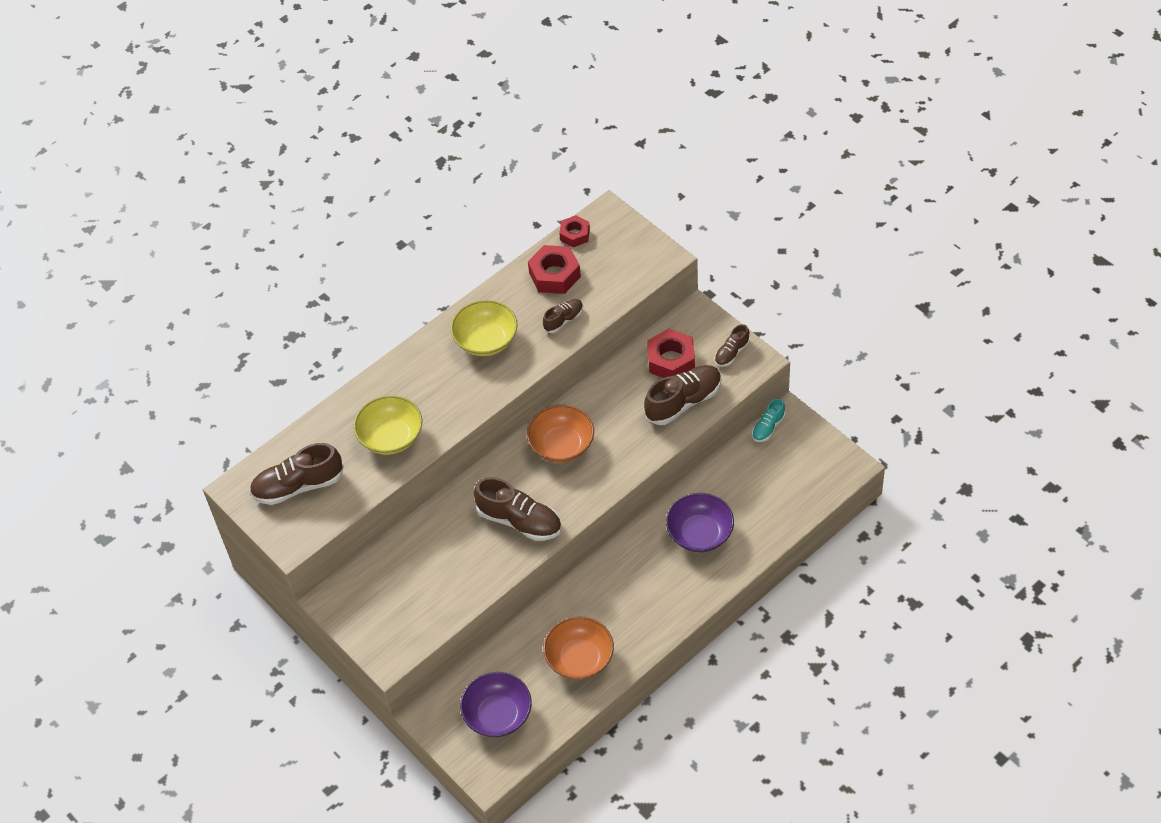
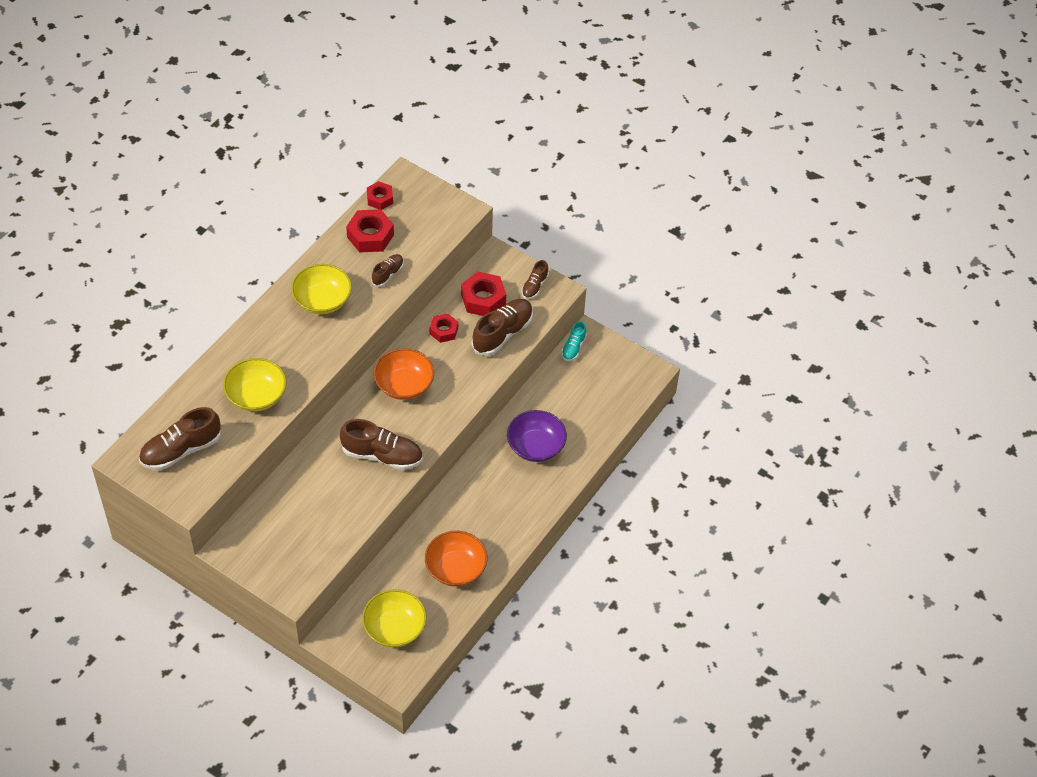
camera: 20 degrees left, 0 degrees up
(498, 715) = (394, 628): purple bowl -> yellow bowl
(619, 390) = (443, 331): none -> red nut

